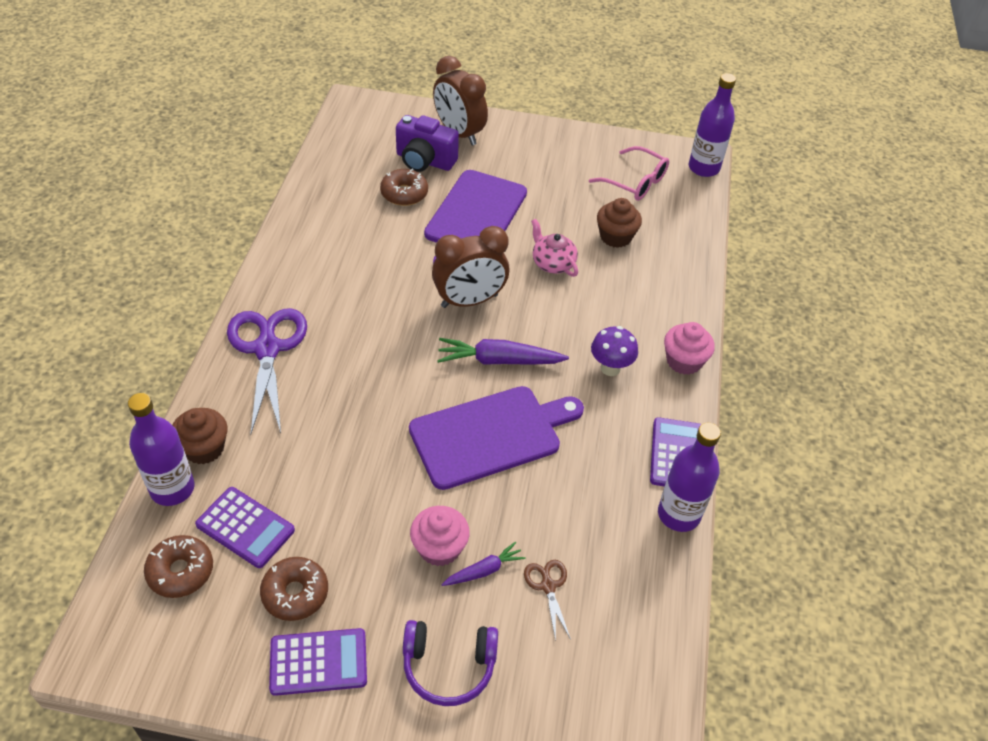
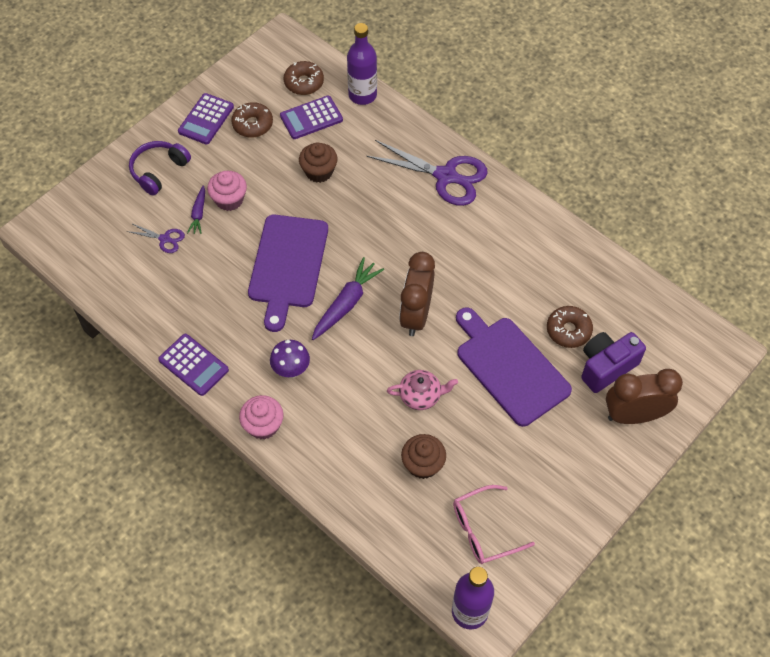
camera: 125 degrees right, 10 degrees up
(204, 448) = (382, 118): brown cupcake -> brown cupcake (319, 172)
(548, 586) = (164, 239): brown scissors -> purple scissors
(678, 514) = (153, 336): purple bottle -> none

